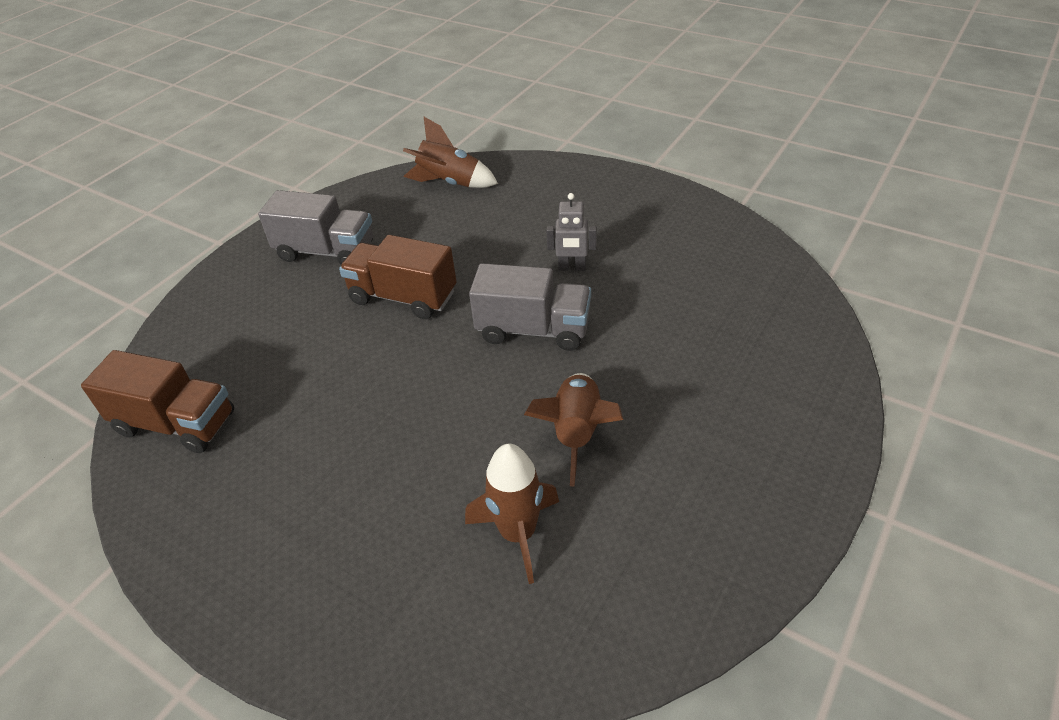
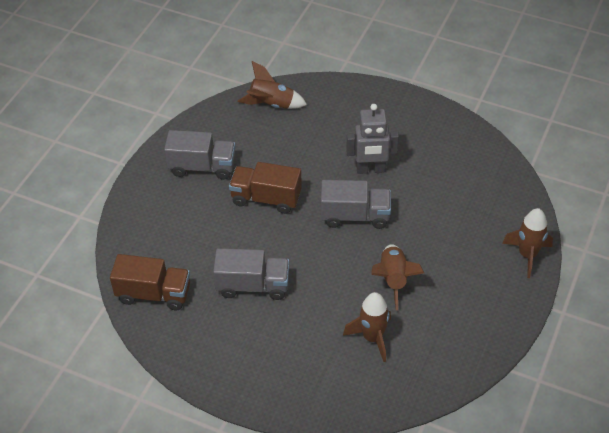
camera: 10 degrees left, 5 degrees up
(338, 423) = (253, 285): none -> grey truck
(572, 267) = (370, 169): grey robot -> grey robot, size x1.61
(821, 410) = (527, 255): none -> brown rocket

